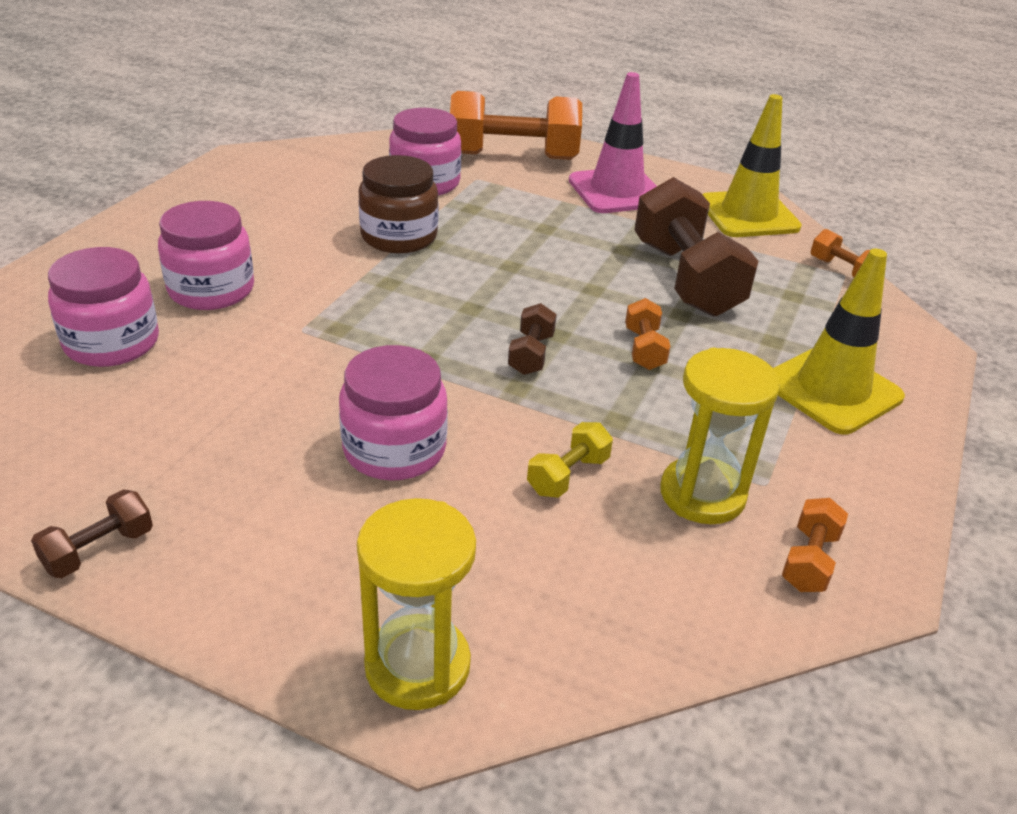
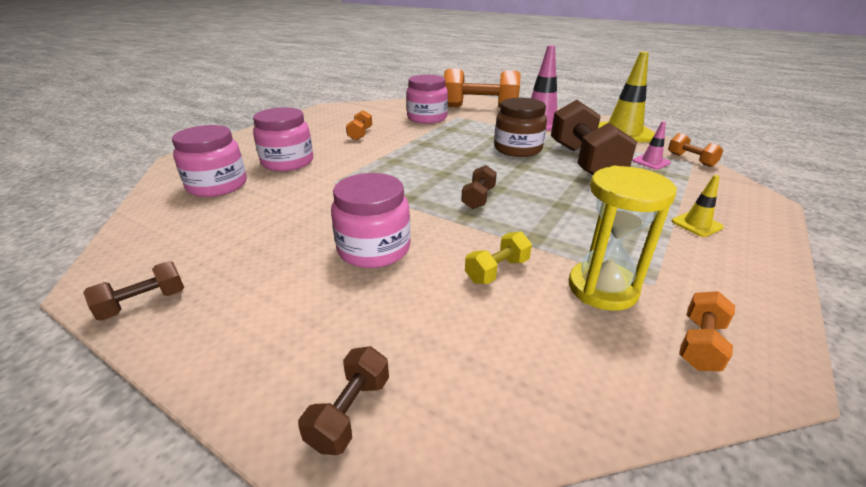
camera: 10 degrees right, 5 degrees down
(399, 237) = (406, 140): brown jar -> brown jar (517, 149)
(417, 665) = (350, 412): yellow hourglass -> brown dumbbell
(644, 349) = (556, 197): orange dumbbell -> orange dumbbell (360, 134)
(784, 276) = (651, 162): none -> pink traffic cone
(832, 390) = (696, 224): yellow traffic cone -> yellow traffic cone, size x0.46

